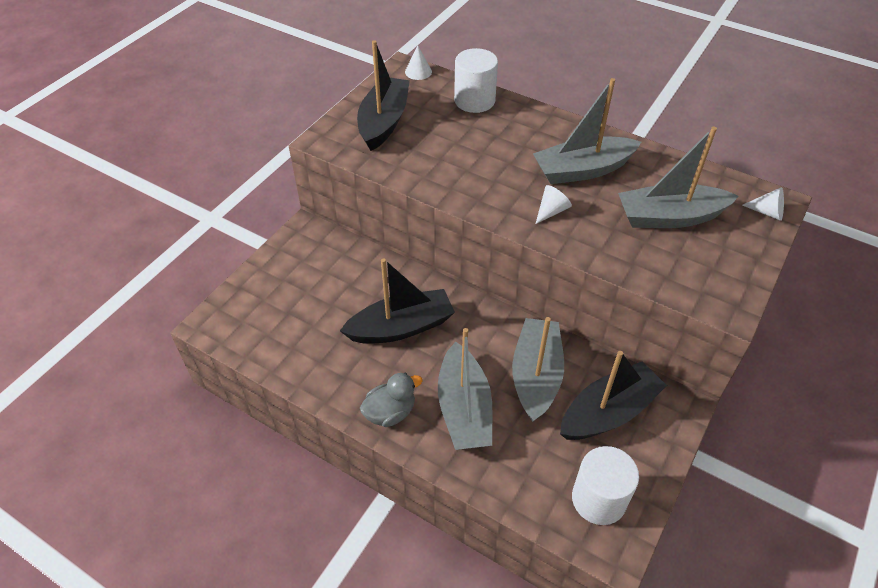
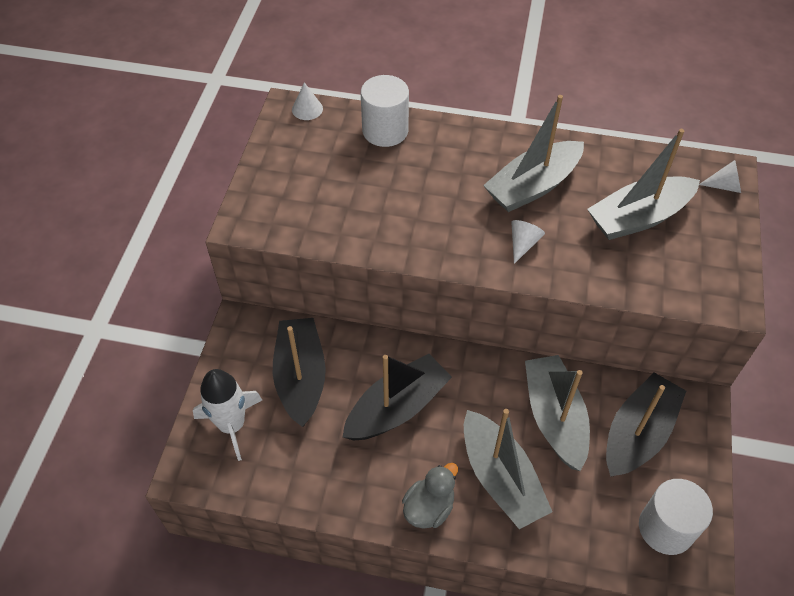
camera: 20 degrees left, 5 degrees up
(261, 300) = (231, 425): none -> white rocket
(384, 122) = (299, 183): black boat -> black boat (301, 377)

